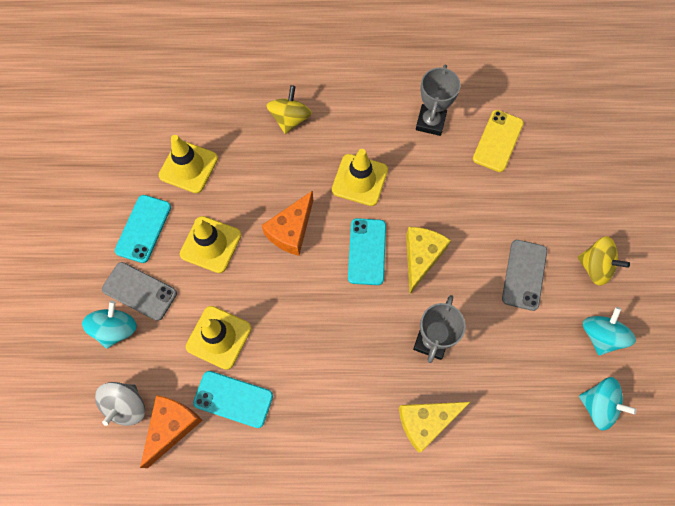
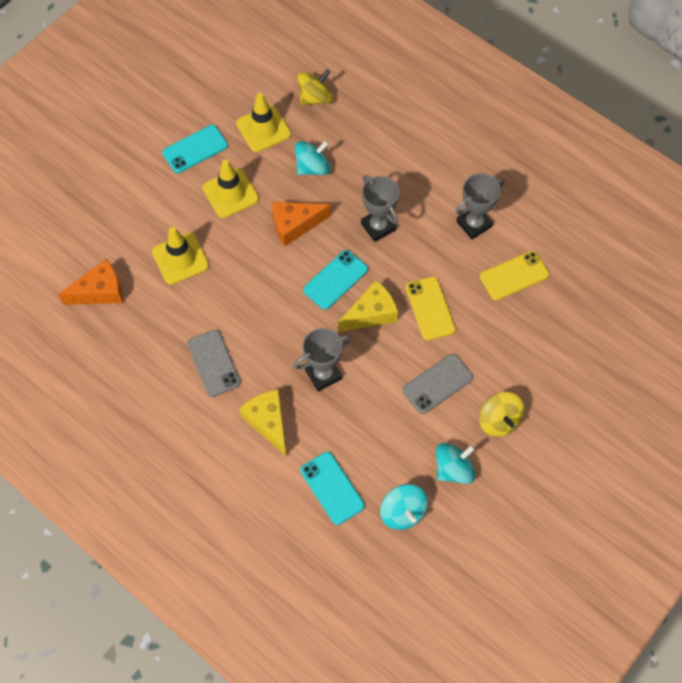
camera: 40 degrees right, 5 degrees down
(116, 329) = (119, 202): turquoise spinning top -> turquoise spinning top (312, 167)
(126, 406) = (84, 256): grey spinning top -> none
(139, 291) = (156, 189): grey phone -> grey phone (213, 363)
(233, 399) = (154, 305): turquoise phone -> turquoise phone (332, 488)
(290, 119) = (368, 146): yellow spinning top -> yellow spinning top (315, 98)
(359, 180) = (378, 226): yellow traffic cone -> grey trophy
(426, 422) = (268, 422): yellow cheese -> yellow cheese turned 45 degrees clockwise
(461, 217) = (430, 308): none -> yellow phone

